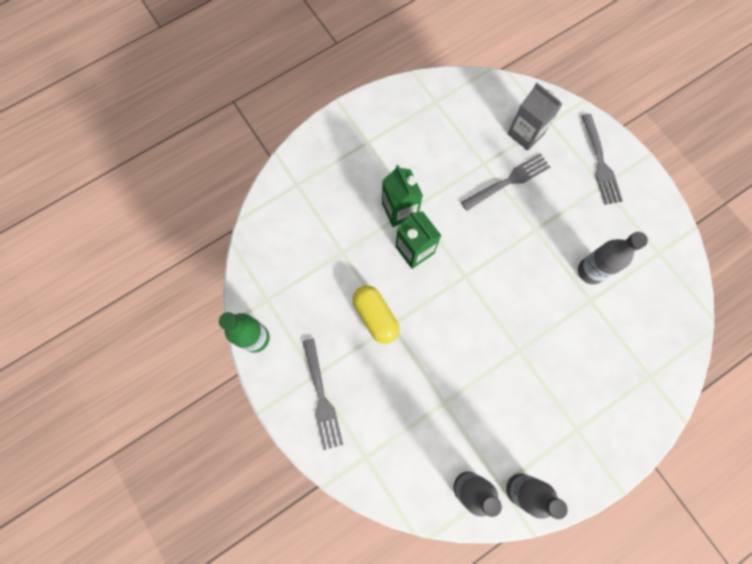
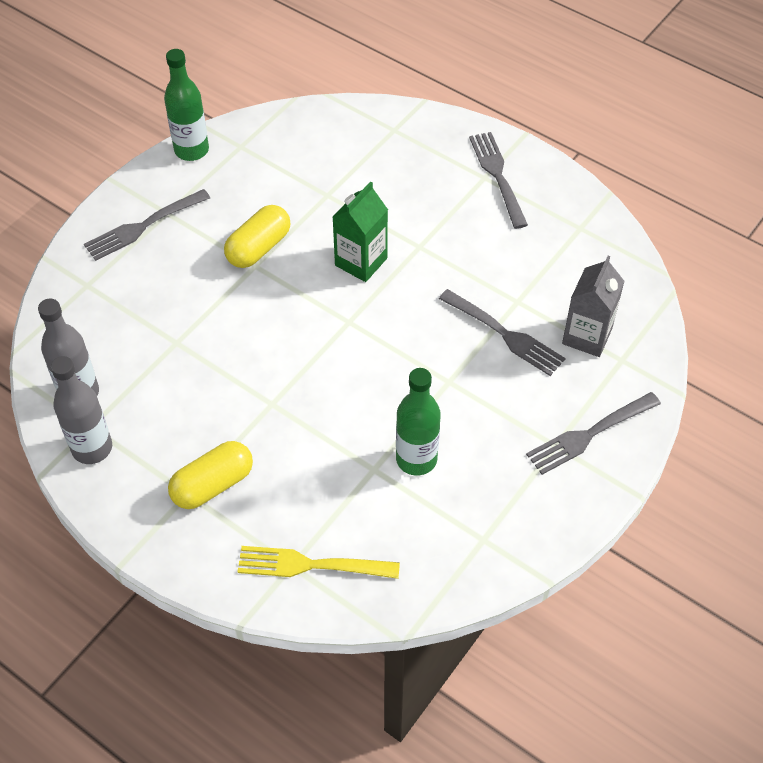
camera: 70 degrees right, 20 degrees down
(370, 133) = (498, 176): none -> grey fork
(399, 210) = (407, 233): green carton -> none
(575, 410) = (213, 485): none -> yellow capsule
(590, 271) = (416, 459): grey bottle -> green bottle
(653, 362) = (312, 565): none -> yellow fork

